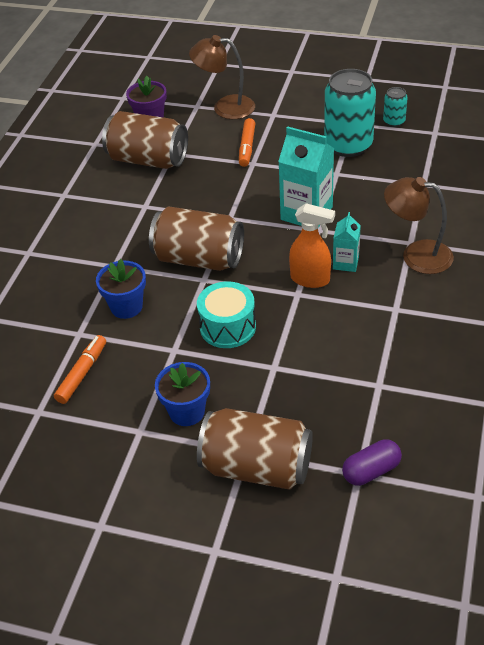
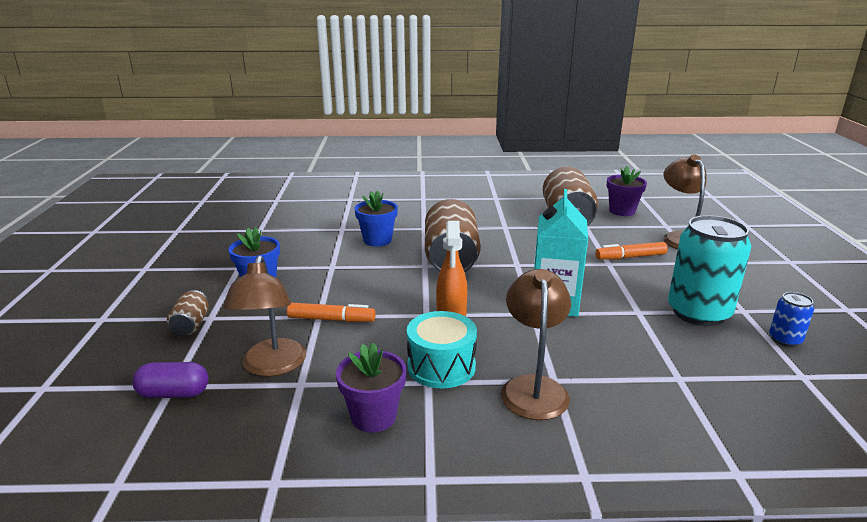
camera: 70 degrees right, 20 degrees down
(82, 373) = (299, 237): orange marker -> orange marker (331, 319)
(227, 327) = (366, 285): turquoise drum -> turquoise drum (441, 366)
(257, 467) = (191, 325): brown can -> brown can, size x0.47
(345, 263) = (489, 337): turquoise carton -> none
(349, 403) = (272, 367): none -> brown lamp
(371, 471) = (174, 393): purple capsule -> purple capsule turned 45 degrees counterclockwise
(394, 121) = (785, 339): turquoise can -> blue can
(430, 345) = (373, 416): none -> purple flower pot

